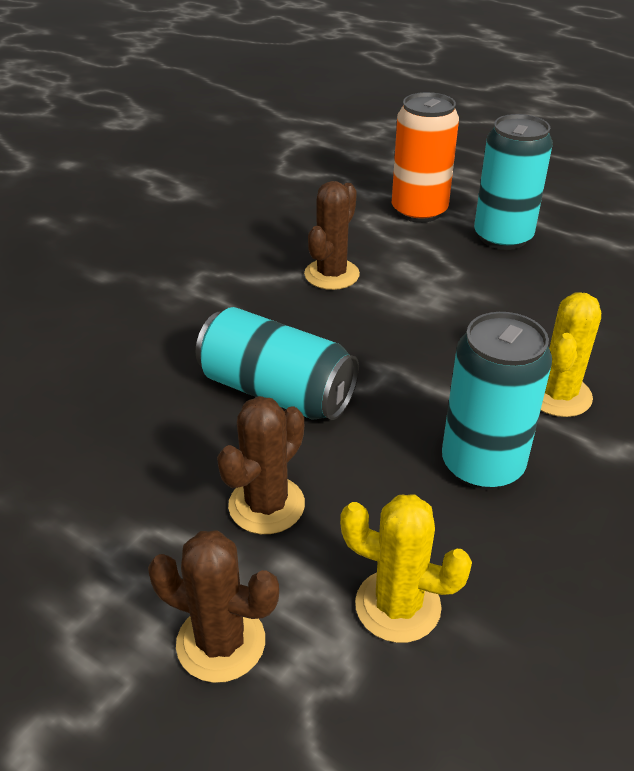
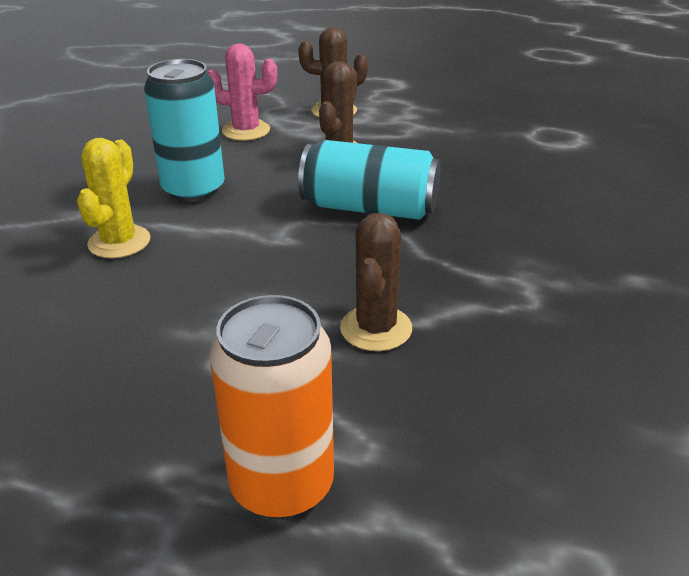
camera: 165 degrees right, 5 degrees down
(397, 606) = (246, 131): yellow cactus -> pink cactus
(502, 237) = (136, 446): turquoise can -> none

